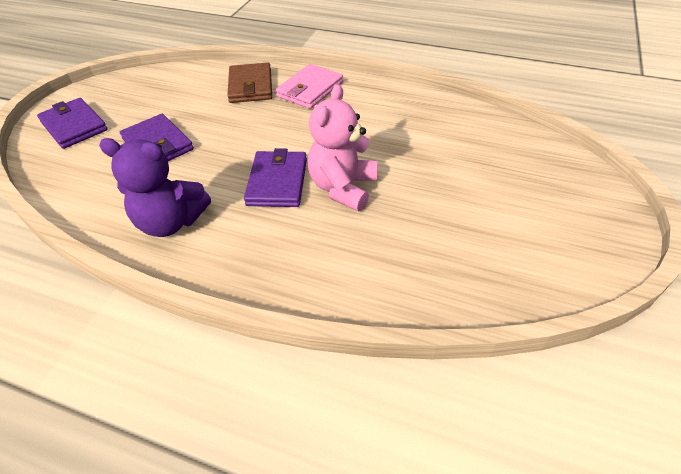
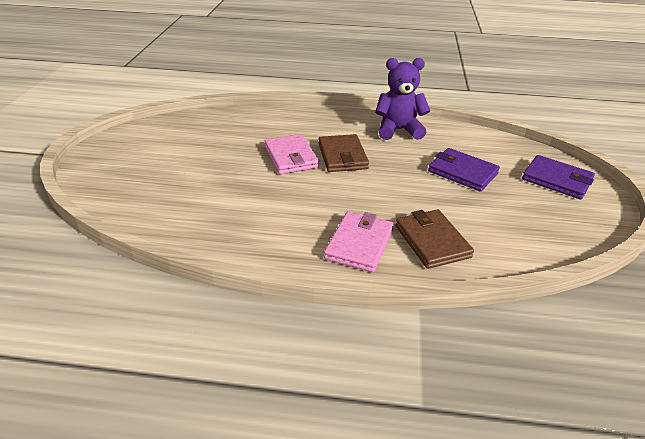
camera: 165 degrees right, 10 degrees down
(277, 182) = (342, 156): purple wallet -> brown wallet
(343, 188) = (291, 157): pink teddy bear -> pink wallet

